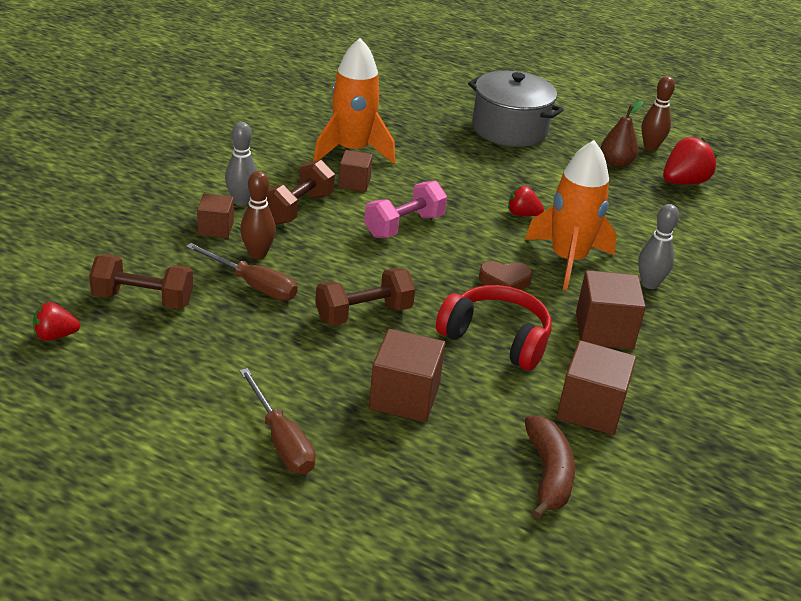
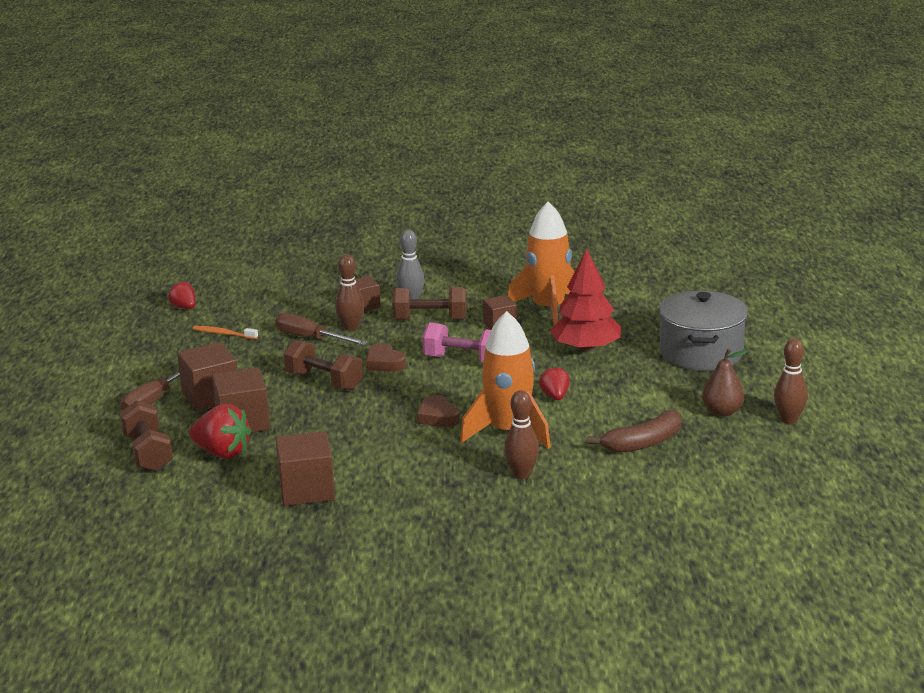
camera: 65 degrees right, 10 degrees down
(143, 299) = (251, 315): brown dumbbell -> brown dumbbell (148, 453)
(167, 334) = (223, 334): none -> orange toothbrush
(253, 285) = (311, 338): brown screwdriver -> brown screwdriver turned 120 degrees clockwise
(362, 266) = (384, 363): none -> brown heart
(449, 167) = (586, 349): none -> red tree
(496, 338) = (354, 434): red headphones -> none
(548, 474) = (212, 493): brown banana -> brown banana (643, 443)
(604, 330) = (421, 471): brown cube -> brown cube (211, 396)
(649, 284) = (522, 474): grey bowling pin -> brown bowling pin
(683, 182) = (741, 450): red strawberry -> red strawberry (222, 453)

